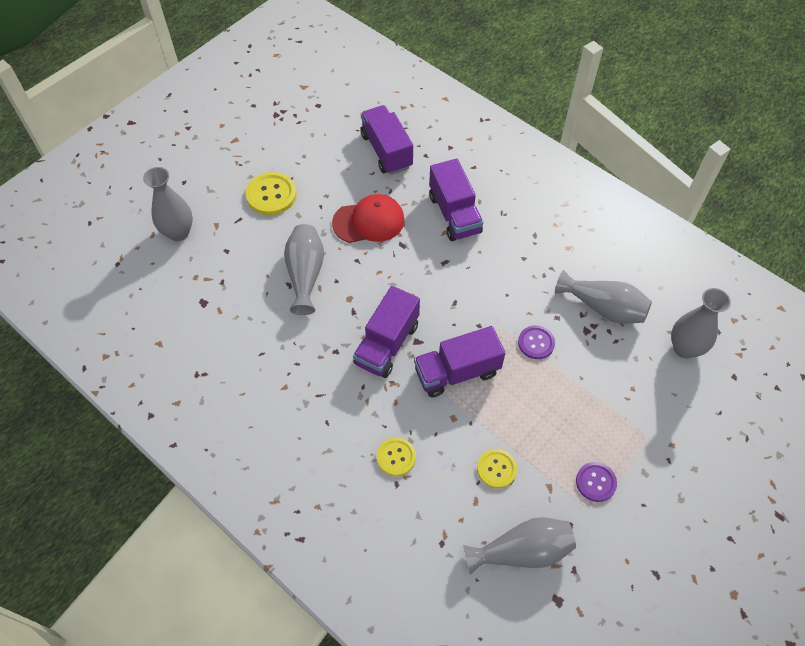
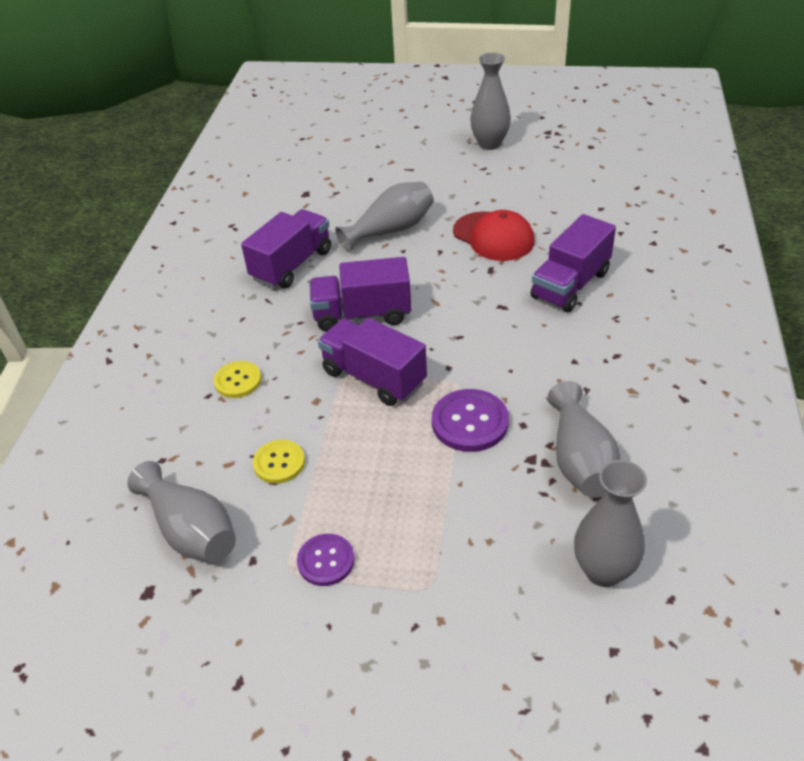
camera: 60 degrees right, 15 degrees down
(178, 232) = (362, 149): grey vase -> grey vase (489, 144)
(271, 195) = (456, 172): yellow button -> none
(386, 151) = (592, 207): purple truck -> purple truck (292, 265)
(536, 343) = (470, 422): purple button -> purple button, size x1.53

